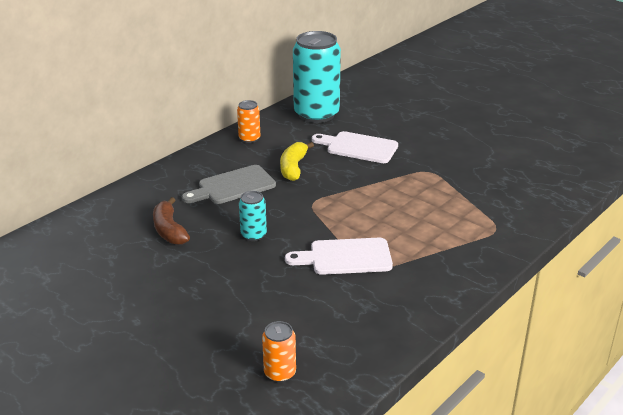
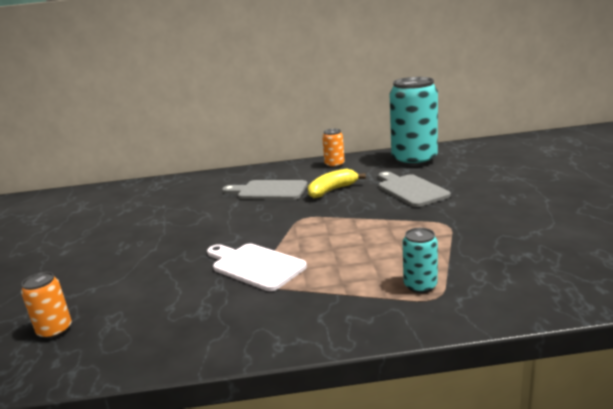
camera: 45 degrees right, 10 degrees down
(169, 230) = (182, 205): brown banana -> none
(253, 235) = (223, 225): turquoise can -> turquoise can (420, 286)
(358, 147) = (410, 190): white cutting board -> grey cutting board

